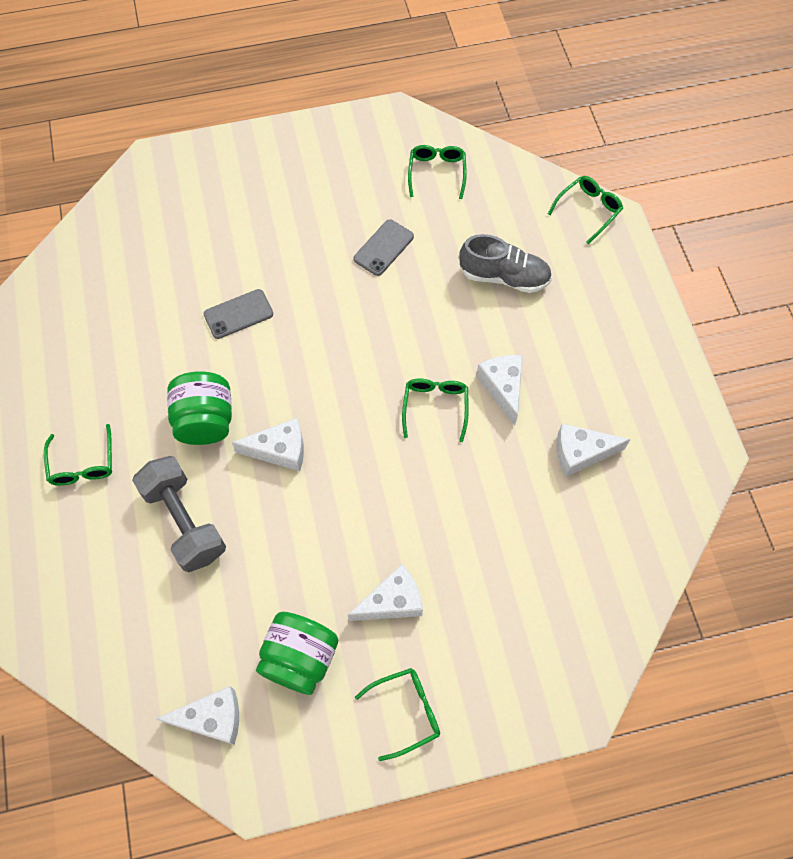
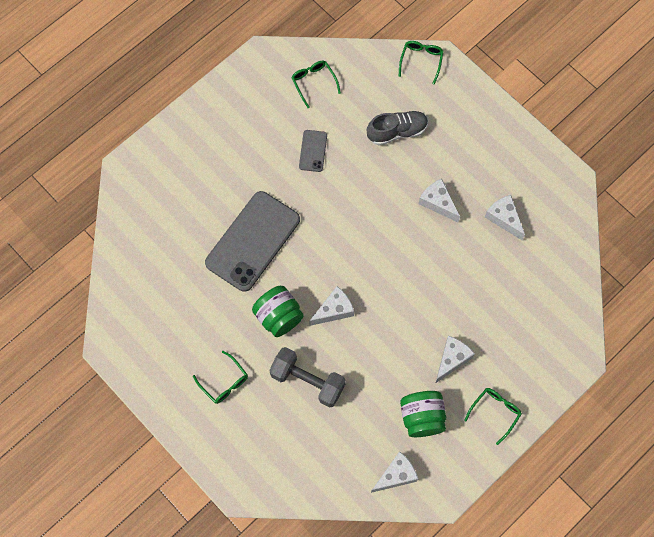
camera: 30 degrees left, 5 degrees up
(238, 314) = (252, 241): grey phone -> grey phone, size x2.20
(435, 407) = (406, 235): green glasses -> none
(581, 453) = (504, 218): white cheese -> white cheese turned 90 degrees clockwise

